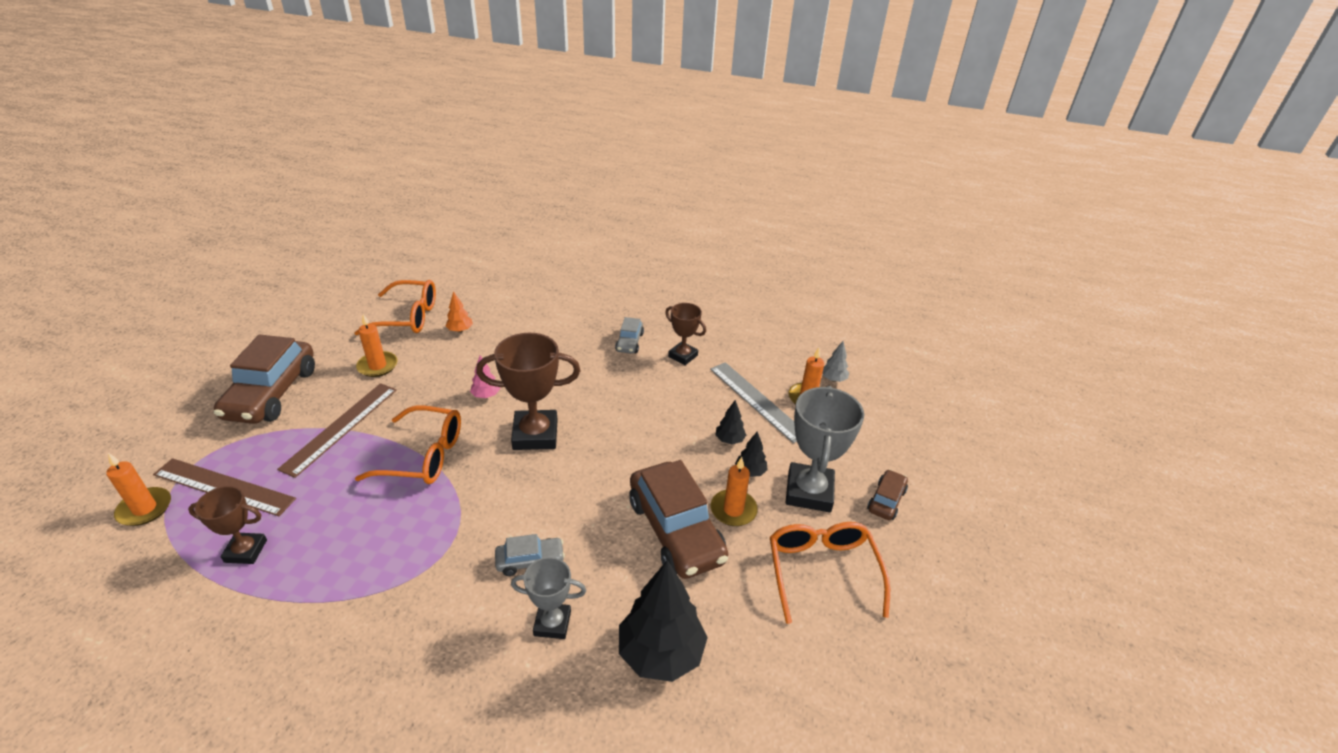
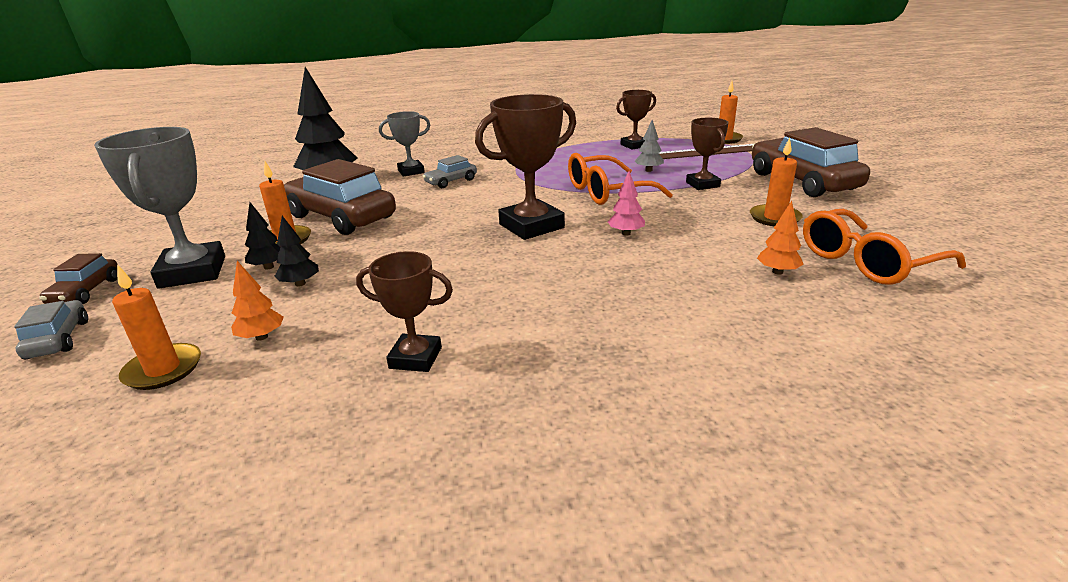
camera: 155 degrees right, 10 degrees down
(341, 427) = (702, 184): brown ruler -> brown trophy
(629, 342) = (525, 345): grey car -> grey car (58, 339)
(757, 400) = (261, 337): grey ruler -> orange tree
(822, 570) = (193, 232): orange glasses -> none
(833, 379) = (89, 423): grey tree -> grey tree (648, 170)

